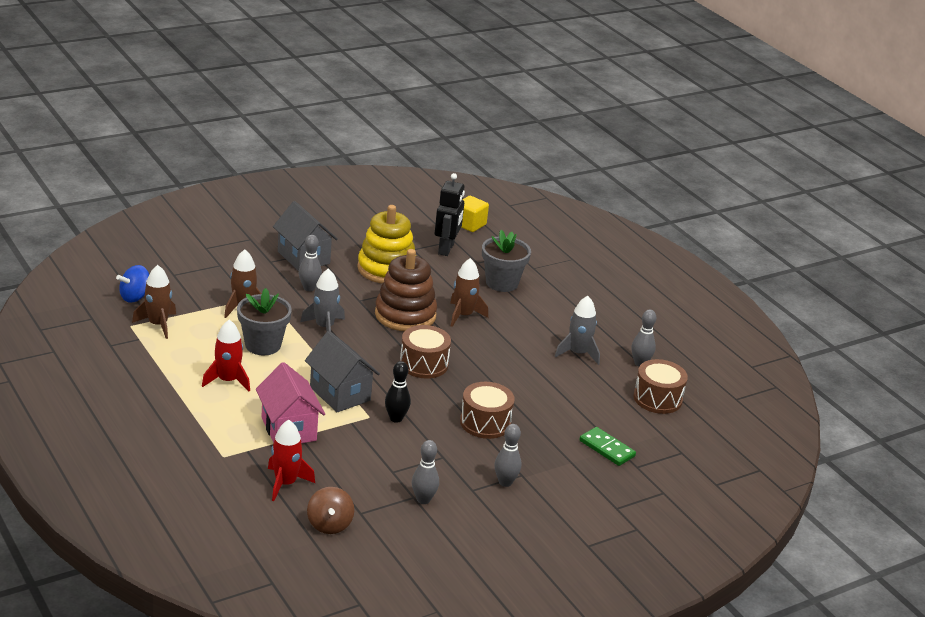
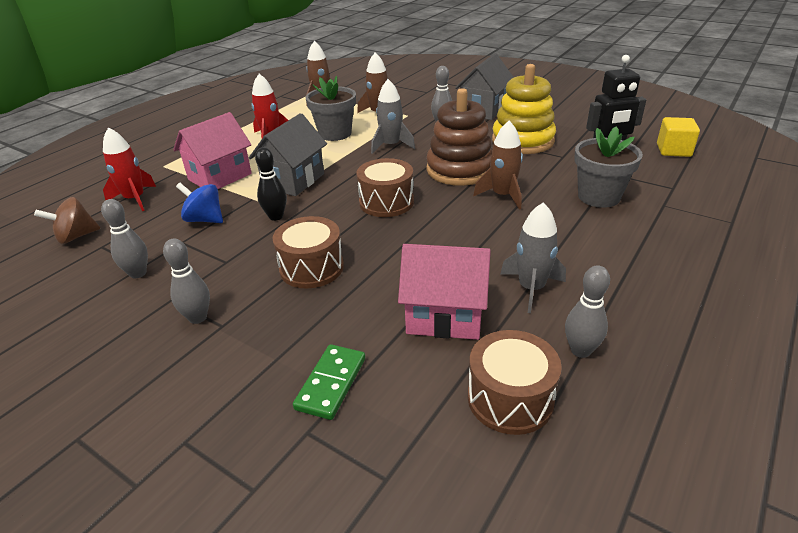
camera: 70 degrees right, 5 degrees up
(135, 297) = (347, 84): blue spinning top -> blue spinning top (205, 219)
(579, 392) = (444, 317): none -> pink house

